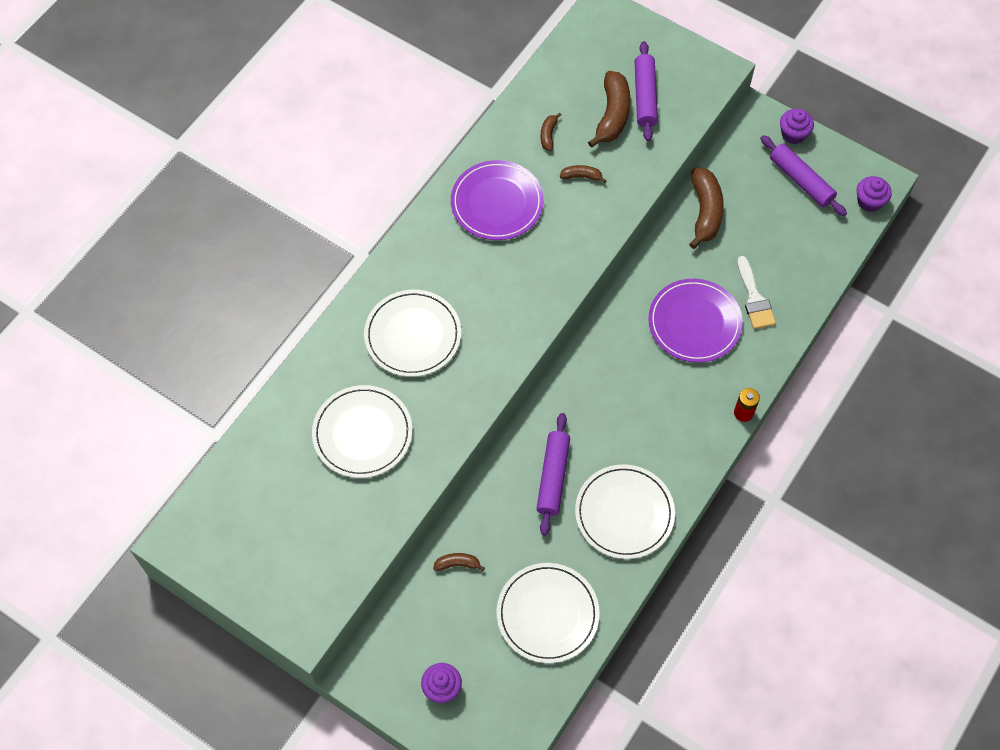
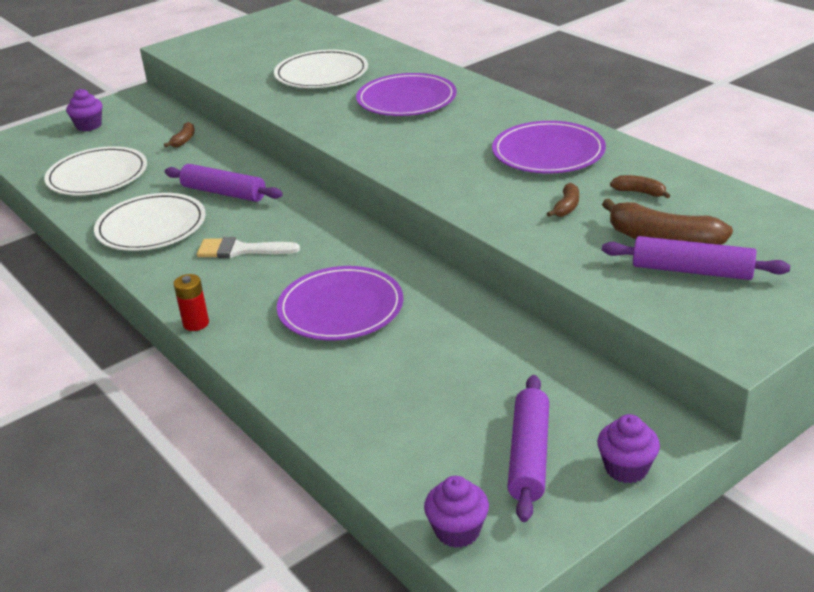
camera: 110 degrees right, 30 degrees down
(413, 335) = (406, 99): white plate -> purple plate
(705, 212) = (505, 346): brown banana -> none
(754, 298) = (346, 364): white brush -> white brush (240, 250)
(801, 181) = (528, 455): purple rolling pin -> purple rolling pin turned 60 degrees counterclockwise

